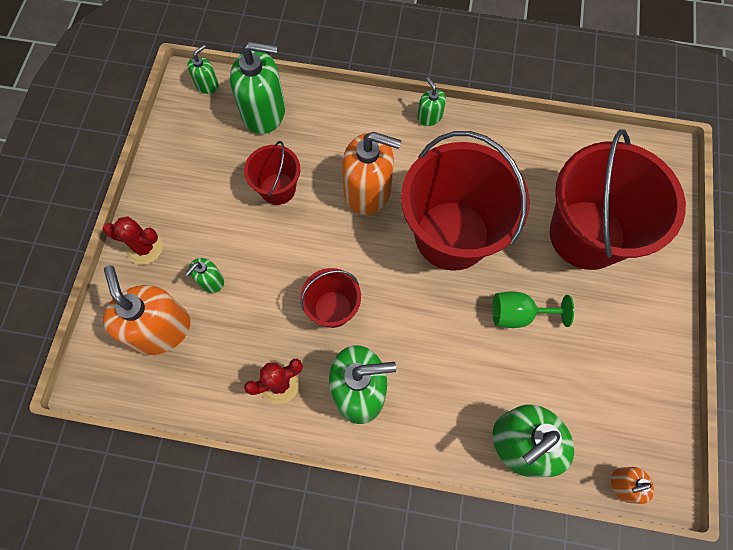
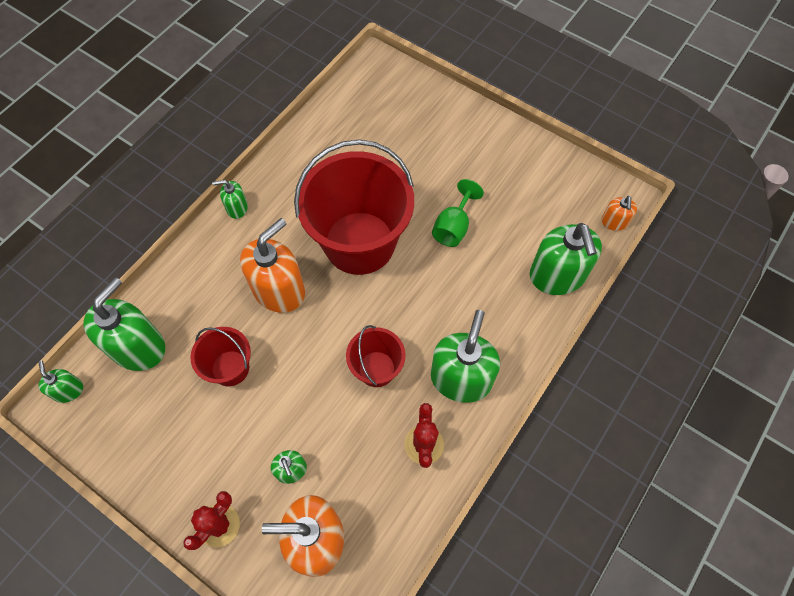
camera: 65 degrees left, 5 degrees down
(586, 235) = (412, 147): red bucket -> none

